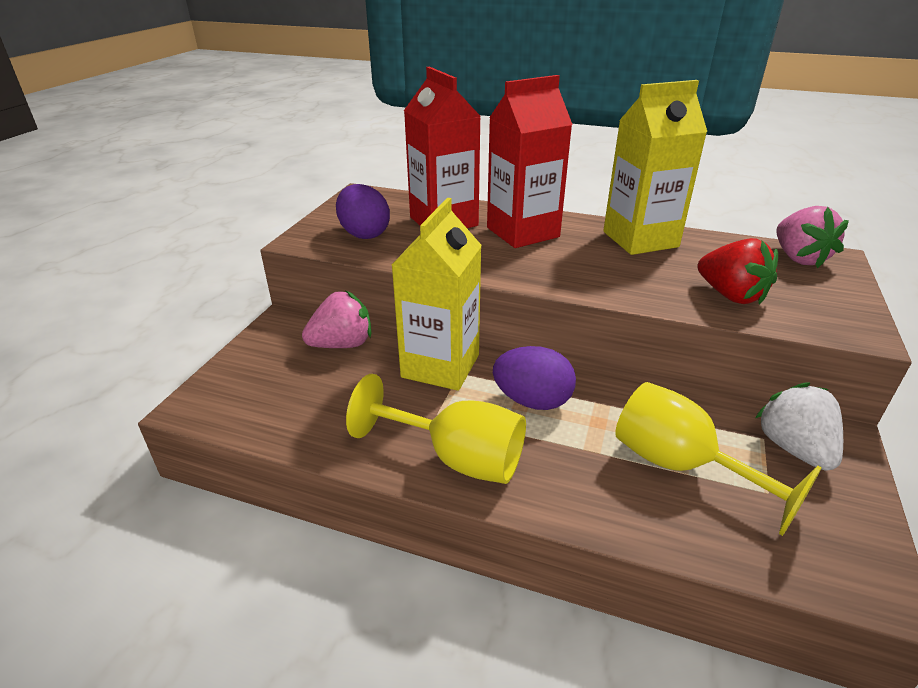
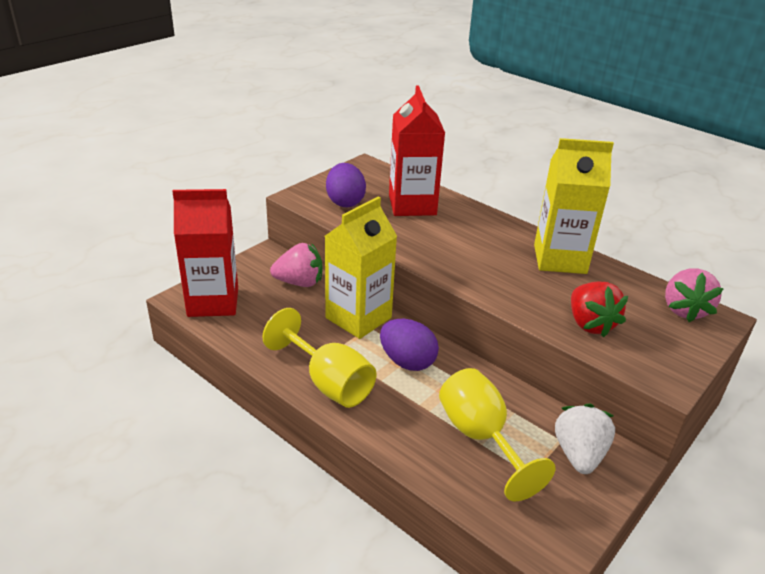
camera: 20 degrees right, 0 degrees up
(523, 232) = (467, 229): red carton -> red carton (213, 302)

